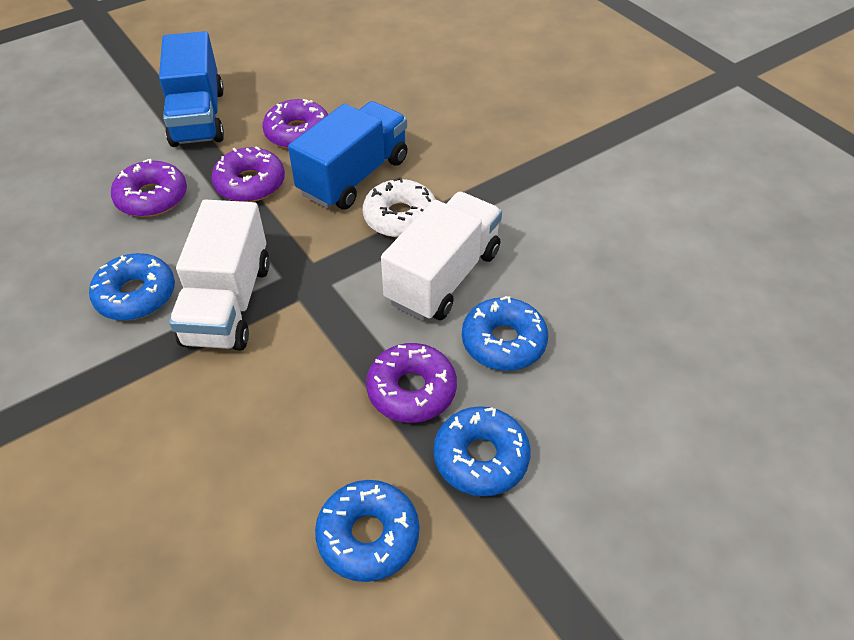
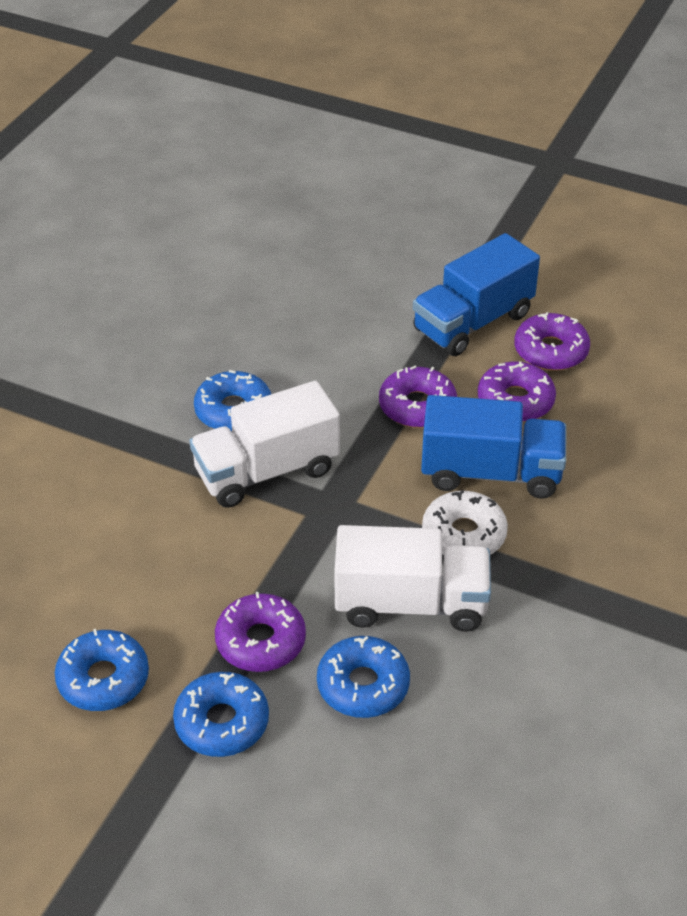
camera: 60 degrees right, 5 degrees down
(152, 197) = (346, 354): purple donut -> purple donut (551, 351)

